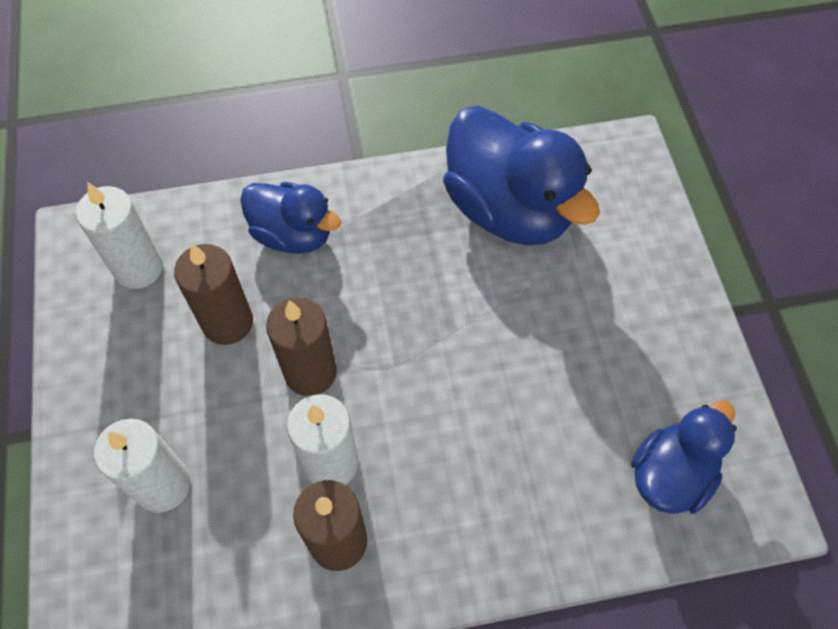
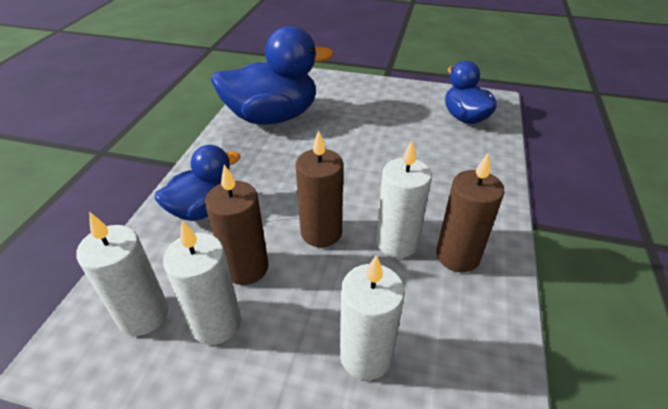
camera: 65 degrees left, 20 degrees down
(151, 333) = (216, 323): none -> white candle

